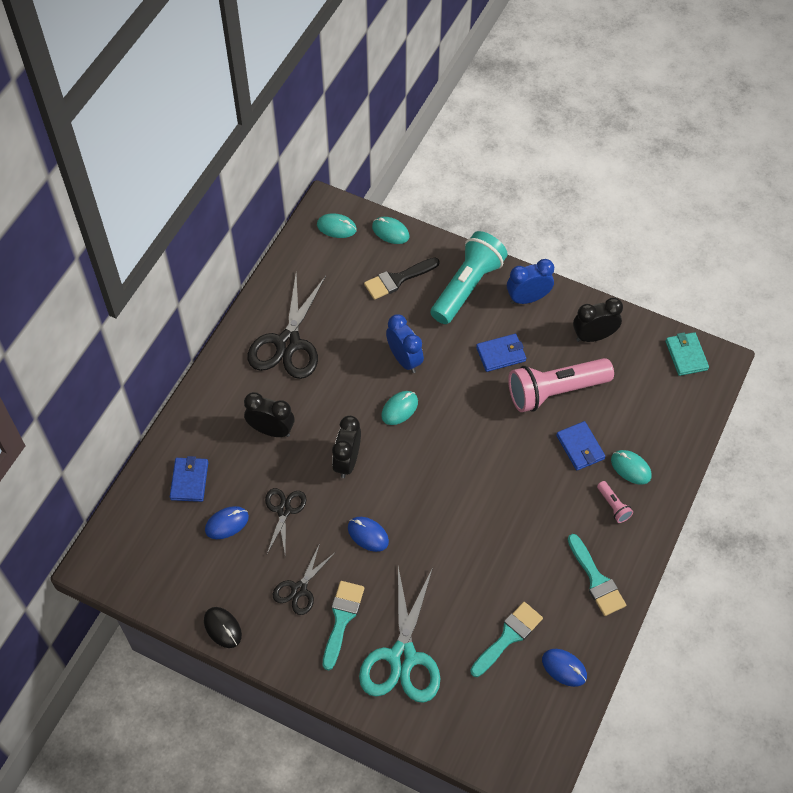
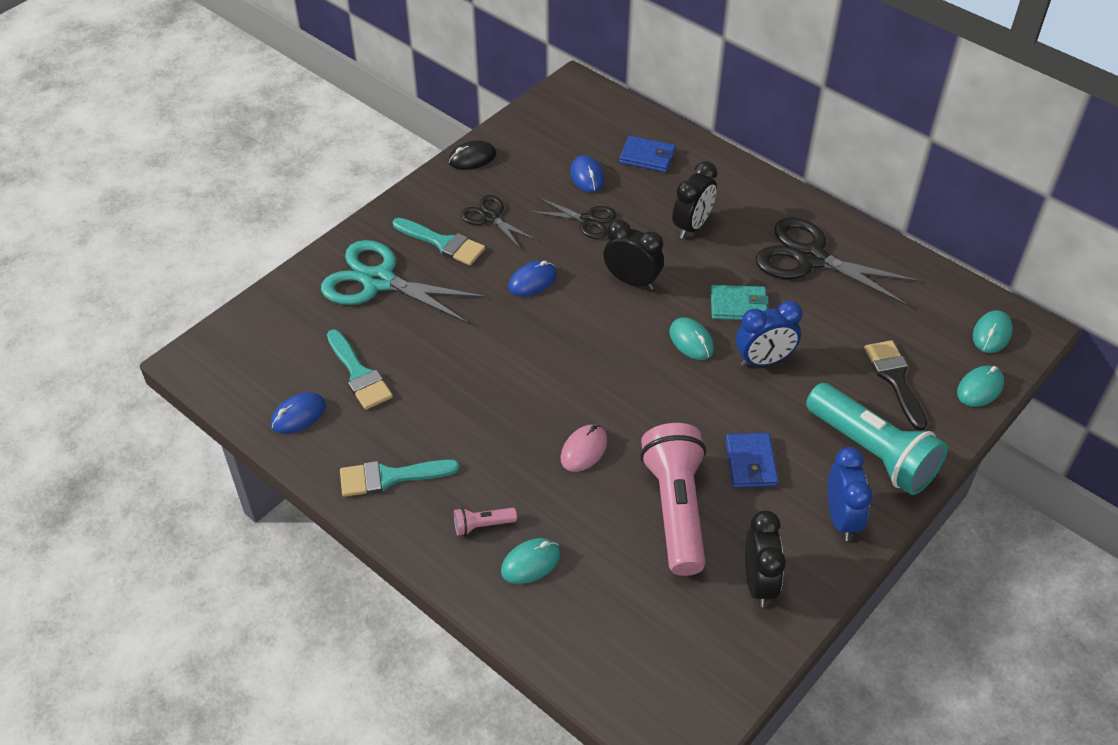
camera: 105 degrees right, 10 degrees down
(526, 457) = (584, 450): none -> pink mouse
(580, 447) = (581, 513): blue wallet -> none
(686, 355) = (698, 698): turquoise wallet -> turquoise wallet (738, 305)

